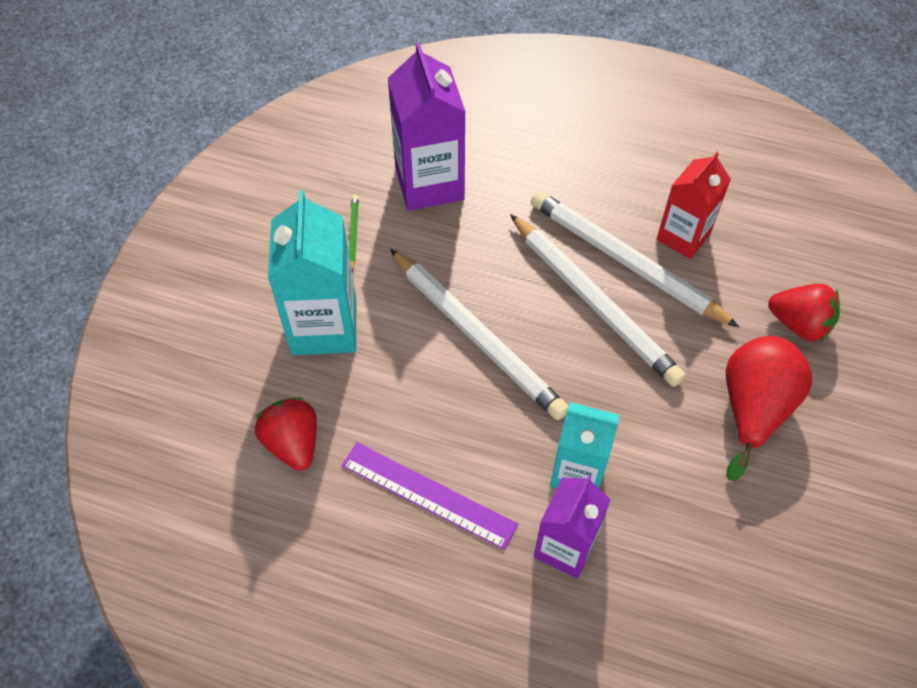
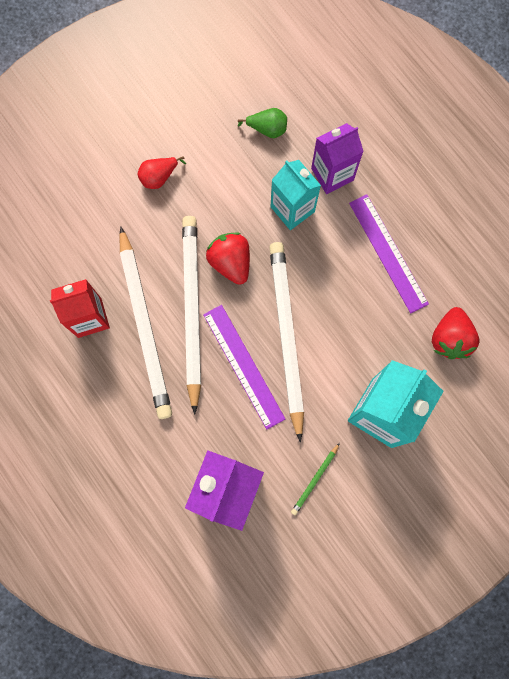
camera: 145 degrees left, 20 degrees up
(498, 285) = (244, 366): none -> purple ruler
(689, 551) = (267, 129): none -> green pear
(753, 409) = (159, 177): red pear -> red pear, size x0.51
(799, 324) = (79, 207): red strawberry -> red strawberry (231, 262)

